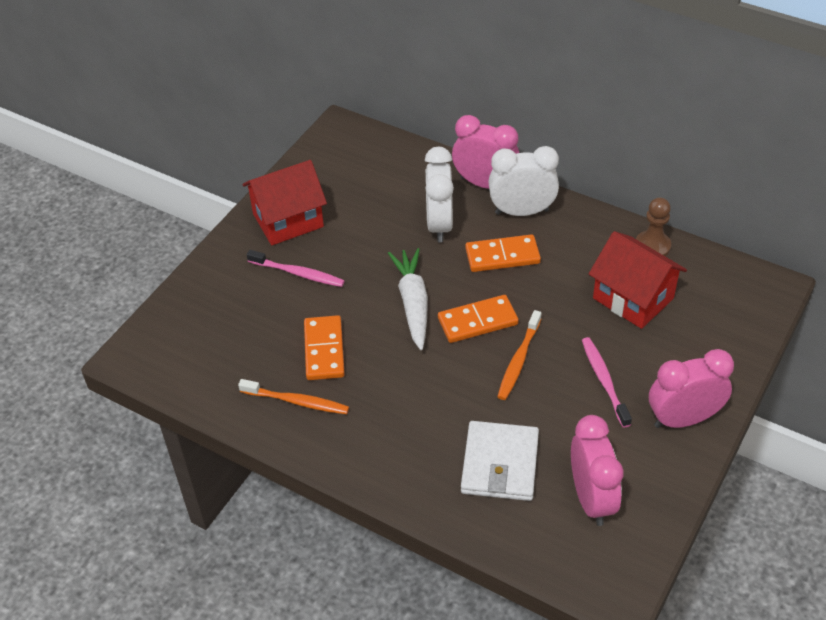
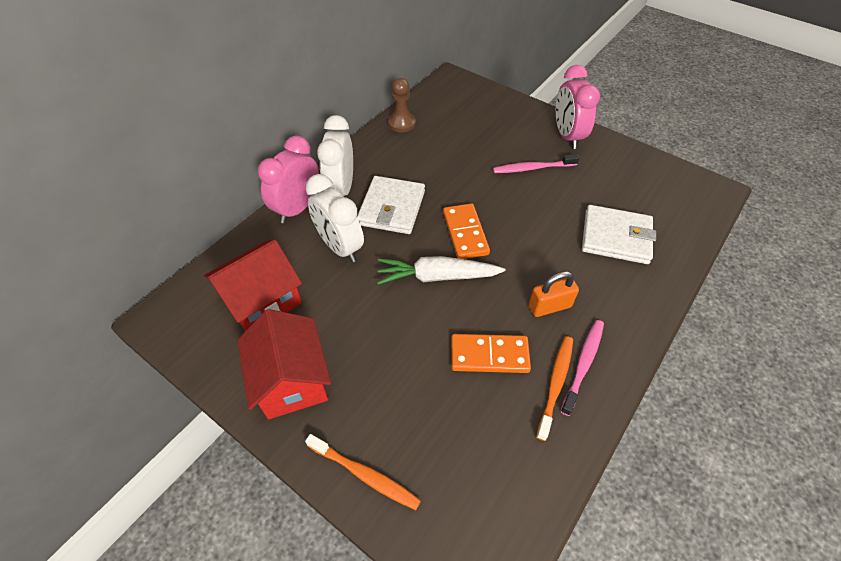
camera: 85 degrees left, 5 degrees up
(298, 273) = (378, 374): pink toothbrush -> pink toothbrush (583, 364)
(387, 397) = (549, 306): none -> orange padlock
(439, 224) = (340, 247): white clock -> white clock turned 45 degrees clockwise
(502, 256) = (391, 208): orange domino -> white wallet
(518, 360) = (510, 213): orange toothbrush -> orange toothbrush (365, 475)
(591, 498) = (641, 191): pink clock -> none
(633, 298) = (453, 141): red house -> red house (262, 302)

